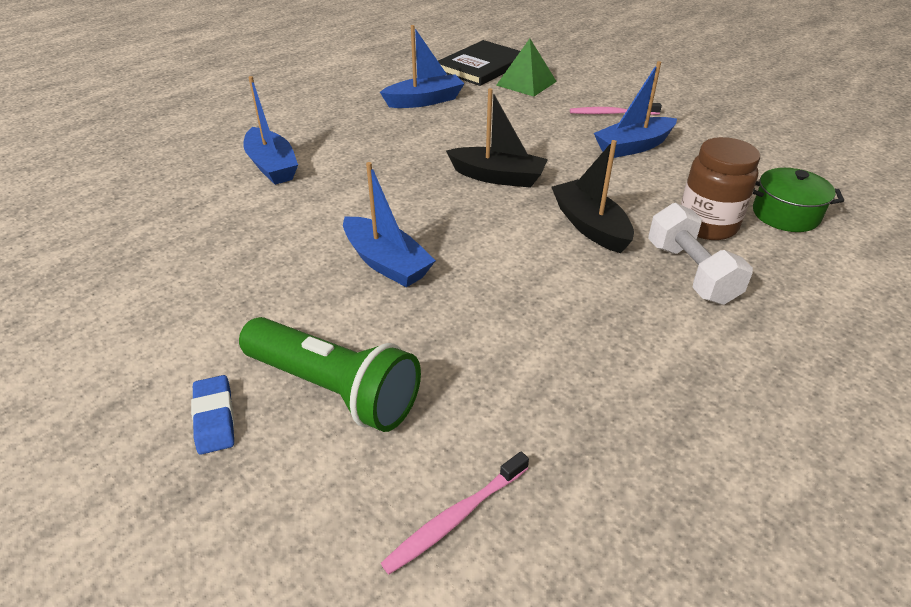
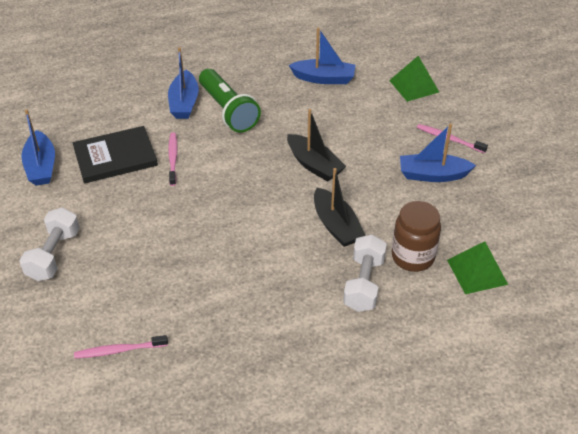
camera: 30 degrees right, 5 degrees up
(215, 418) = (54, 255): blue eraser -> white dumbbell
(309, 226) = (173, 158): none -> pink toothbrush
(334, 389) = (114, 265): green flashlight -> green flashlight (228, 111)
(386, 263) = (195, 201): blue boat -> blue boat (41, 166)
(482, 66) = (396, 57): black book -> black book (115, 157)
(590, 226) = (336, 225): black boat -> black boat turned 150 degrees clockwise
(785, 215) = (477, 272): green pot -> green pyramid

